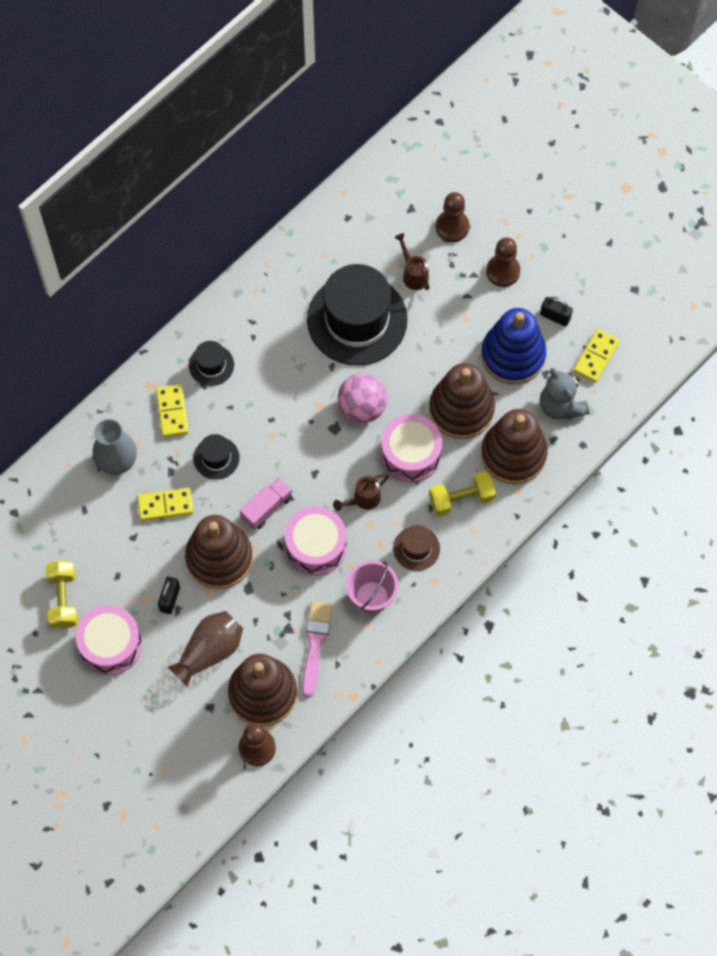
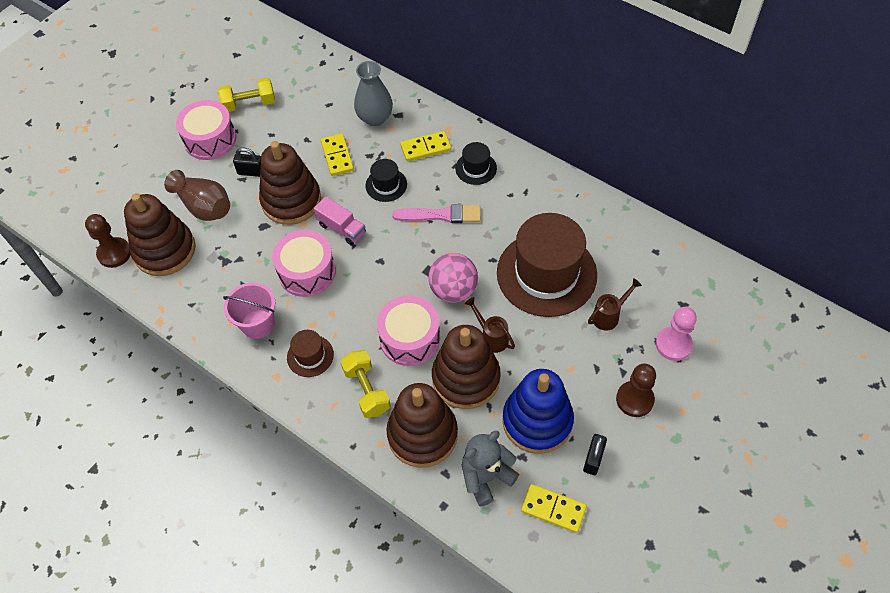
camera: 85 degrees right, 10 degrees down
(315, 644) = (210, 284): pink brush -> pink brush (441, 215)
(357, 320) = (546, 274): black hat -> brown hat
(363, 499) = (357, 304): brown watering can -> brown watering can (491, 337)
(452, 227) = (673, 344): brown pawn -> pink pawn

